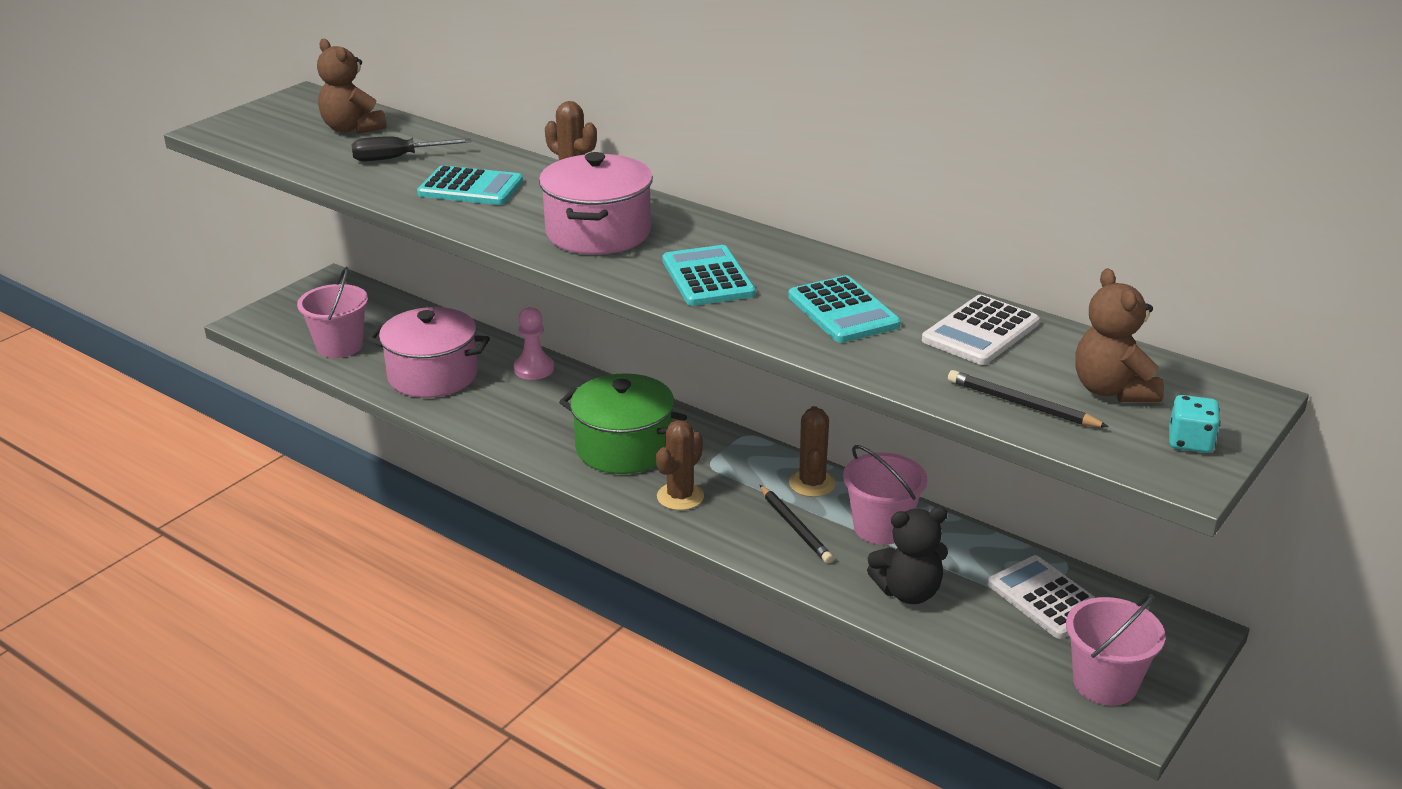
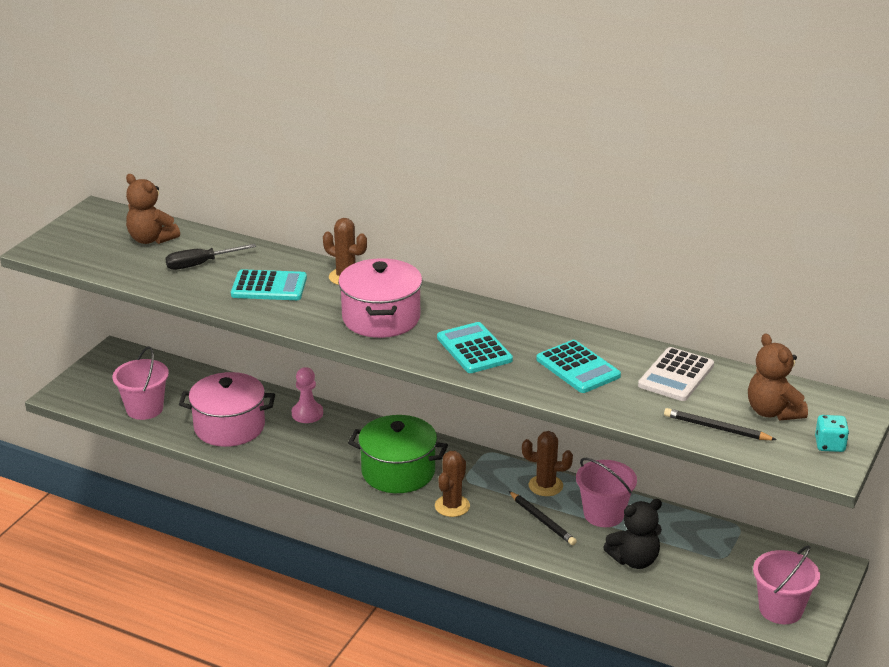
camera: 10 degrees left, 0 degrees up
(812, 483) = (545, 486): brown cactus -> brown cactus turned 75 degrees counterclockwise
(1046, 598) = (730, 554): white calculator -> none

